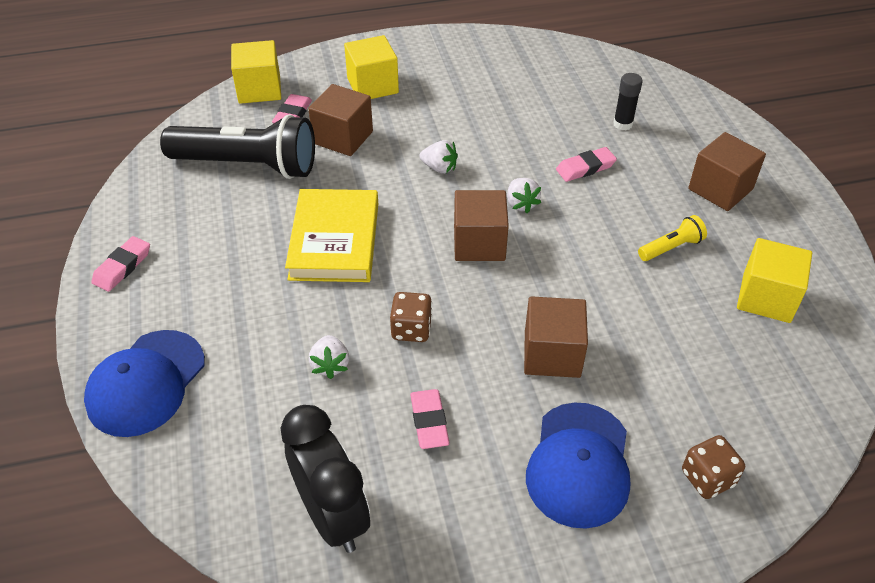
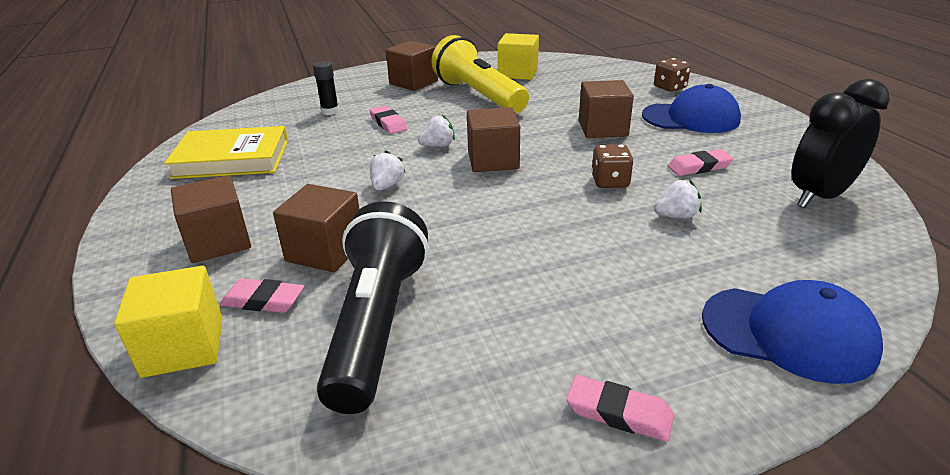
camera: 95 degrees left, 15 degrees down
(335, 240) = (510, 234): yellow book -> yellow book (232, 159)
(372, 86) = (218, 241): yellow cube -> brown cube
(671, 248) = (479, 96): yellow flashlight -> yellow flashlight, size x2.32

